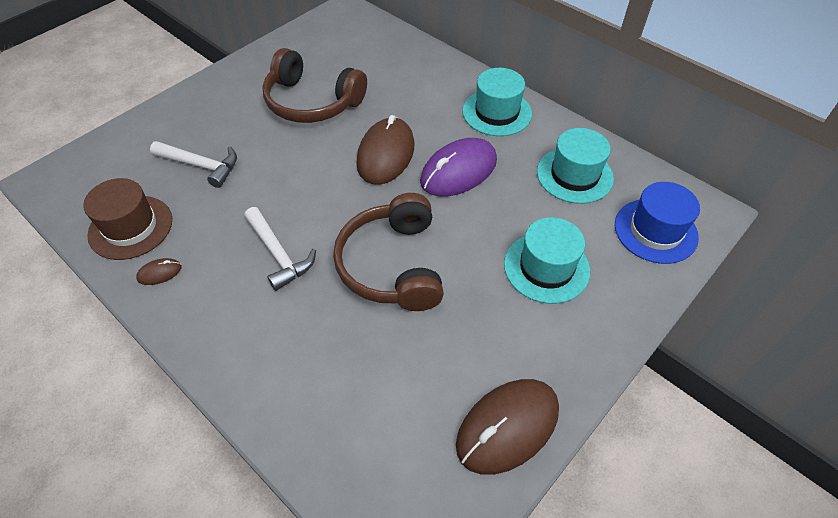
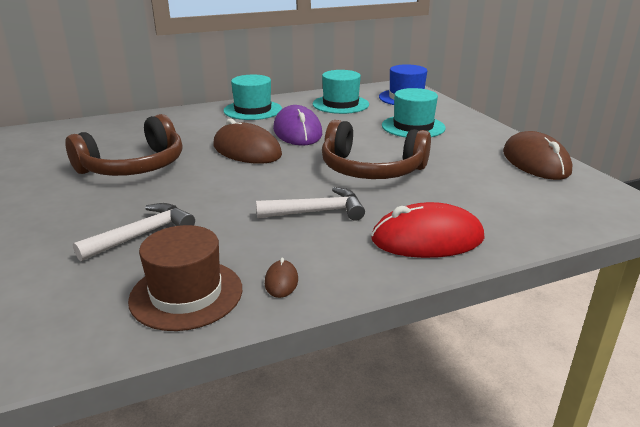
camera: 65 degrees left, 25 degrees down
(258, 352) = (427, 239): none -> red mouse

